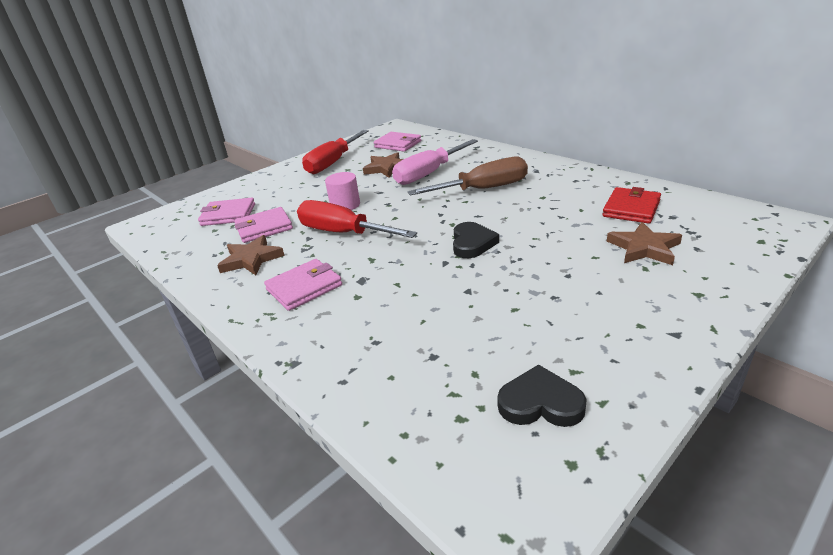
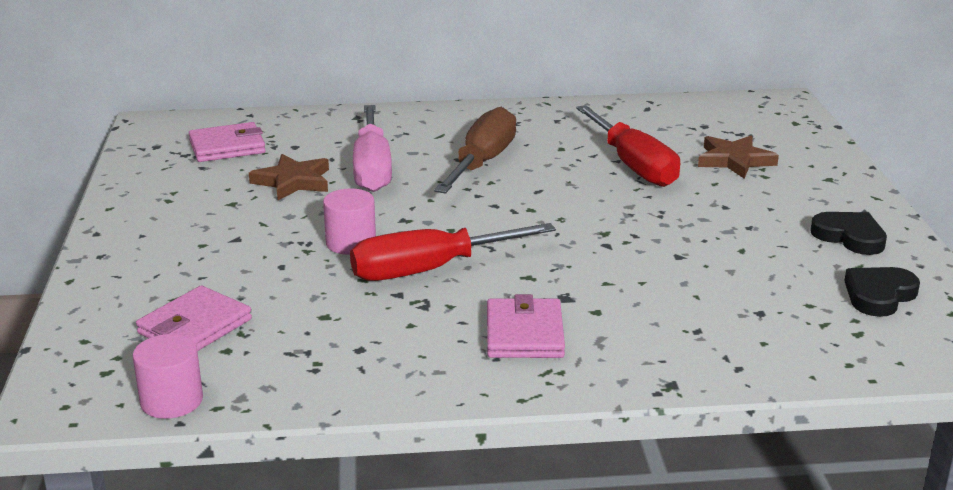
camera: 55 degrees left, 5 degrees down
(161, 240) = (171, 401): none -> pink cylinder
(251, 259) = (384, 346): brown star -> none
(264, 228) = (303, 313): pink wallet -> none
(333, 163) = (182, 203): red screwdriver -> red screwdriver (633, 166)
(472, 243) = (593, 217): black heart -> black heart (849, 237)
(631, 208) = (660, 130): red wallet -> none

